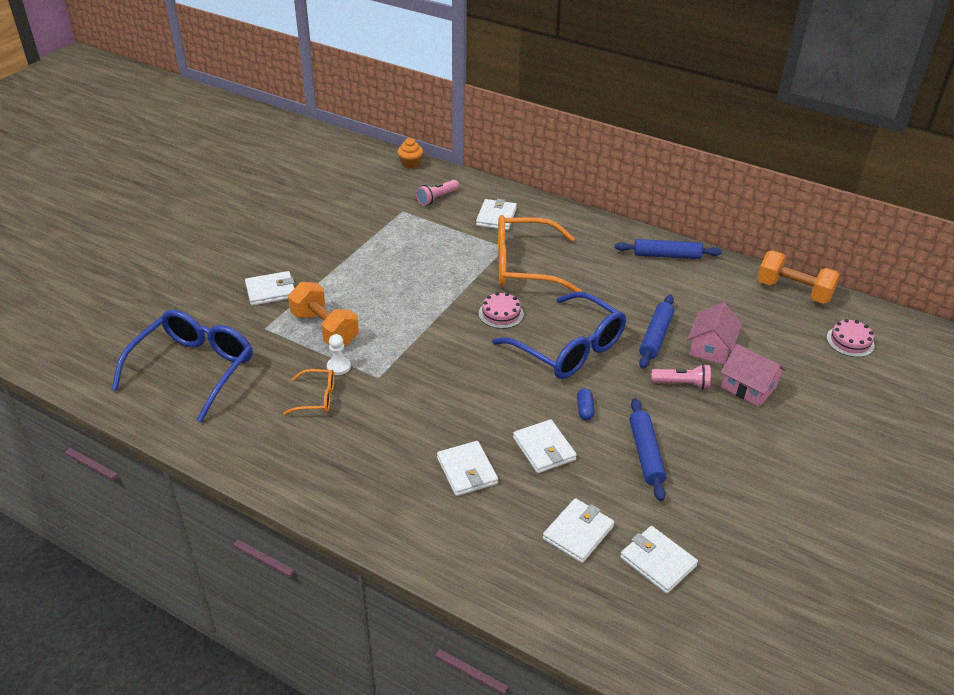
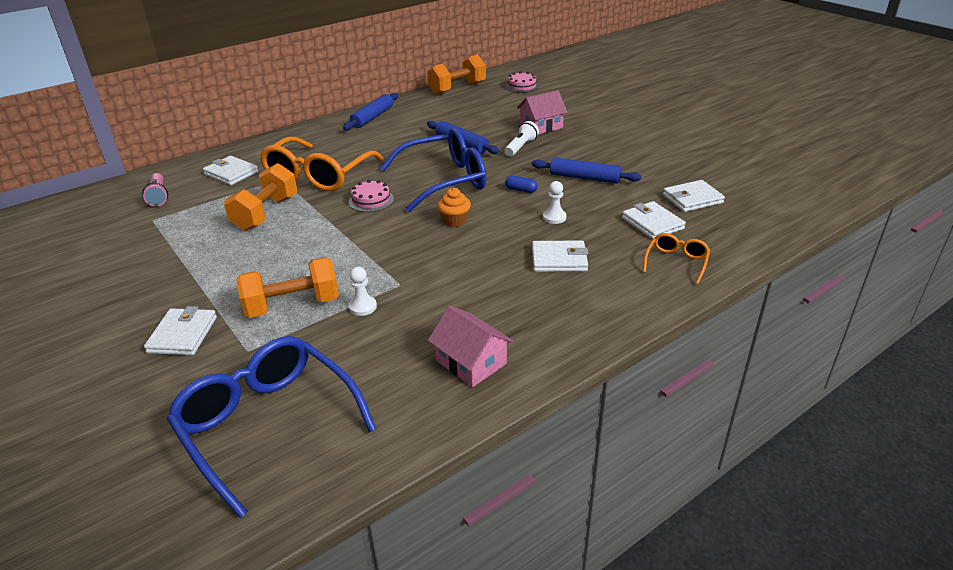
camera: 65 degrees left, 5 degrees down
(316, 398) = (399, 330): orange glasses -> orange glasses (676, 262)
(410, 164) = (77, 199): orange cupcake -> orange cupcake (454, 221)
(444, 262) = (266, 213): none -> orange dumbbell
(544, 449) = (554, 217): white wallet -> white pawn
(682, 384) = (521, 147): pink flashlight -> white flashlight
(711, 347) = (490, 128): pink house -> pink house (471, 362)

